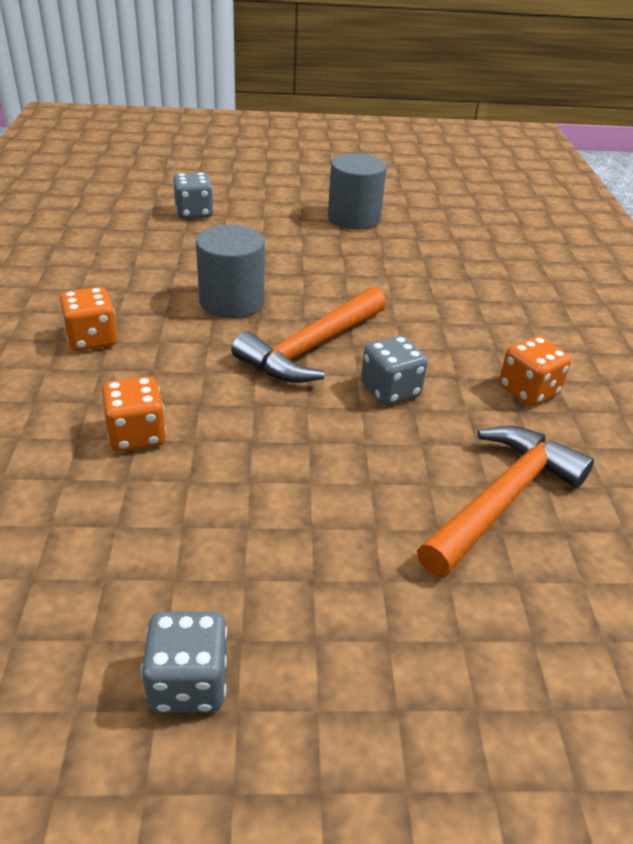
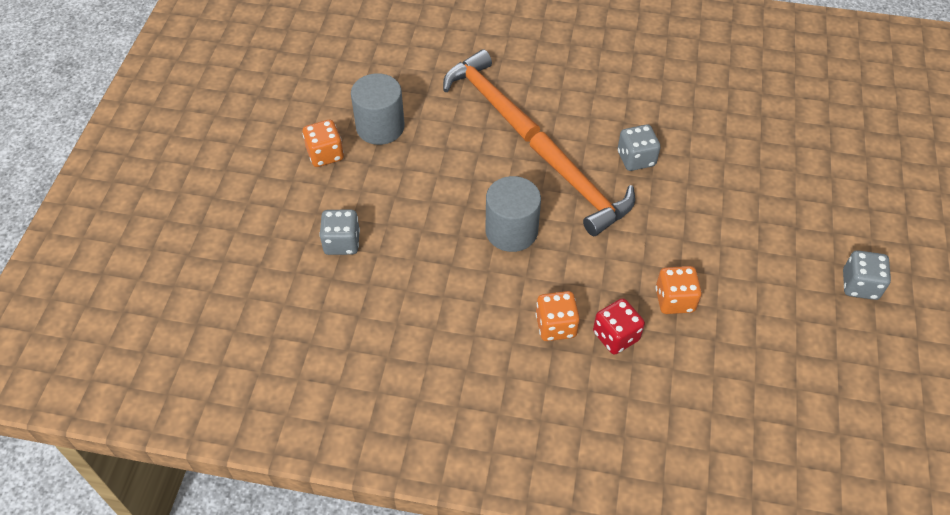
camera: 75 degrees left, 15 degrees up
(75, 385) = (616, 336): none -> red dice
(502, 499) = (738, 133): orange hammer -> orange hammer (489, 98)
(528, 391) = (641, 91): orange dice -> orange dice (325, 154)

